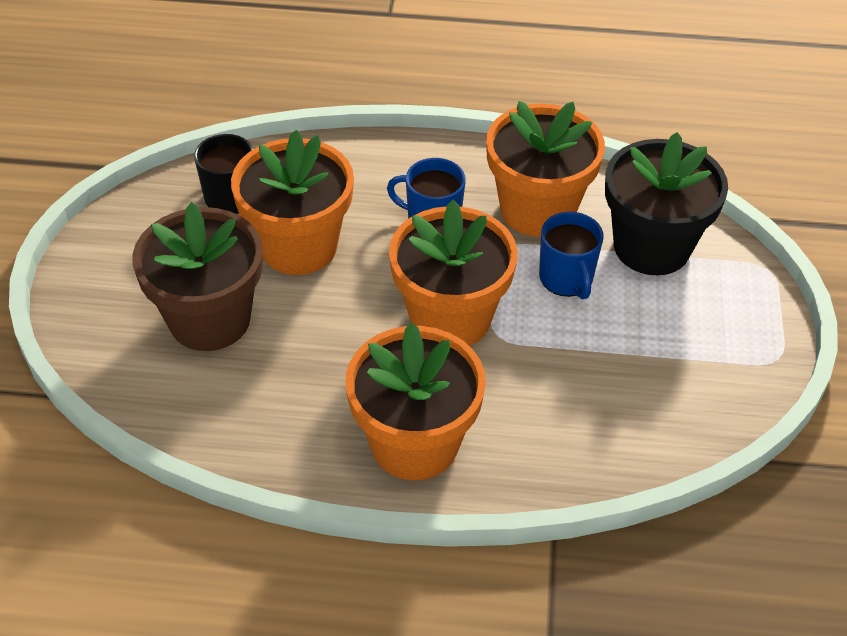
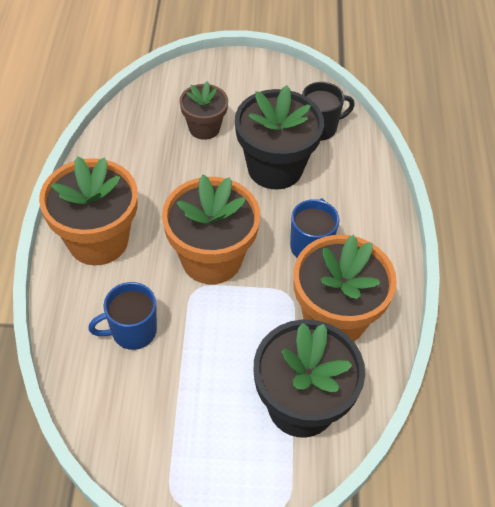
camera: 85 degrees right, 5 degrees up
(209, 319) = (204, 128): brown flower pot -> brown flower pot, size x0.58
(298, 246) = (275, 168): orange flower pot -> black flower pot
(566, 279) = (257, 337): blue mug -> blue mug (132, 331)

